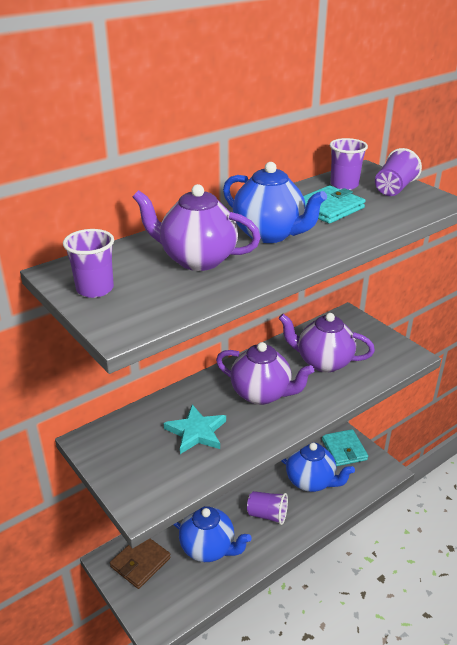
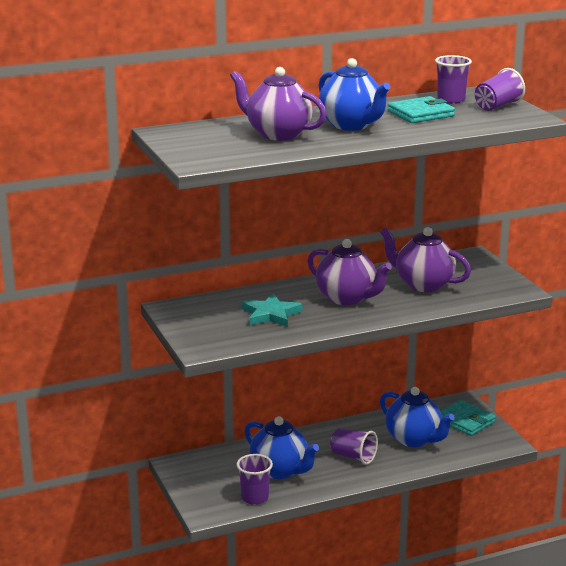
camera: 15 degrees right, 10 degrees down
(95, 289) = (186, 142): purple cup -> purple cup (255, 498)
(140, 562) = (207, 470): brown wallet -> none
(344, 450) = (465, 421): turquoise wallet -> turquoise wallet turned 45 degrees counterclockwise

